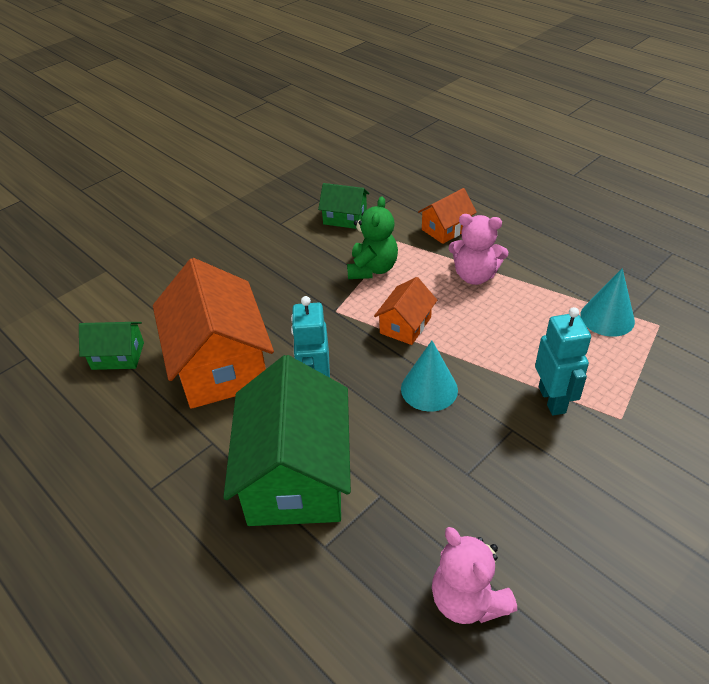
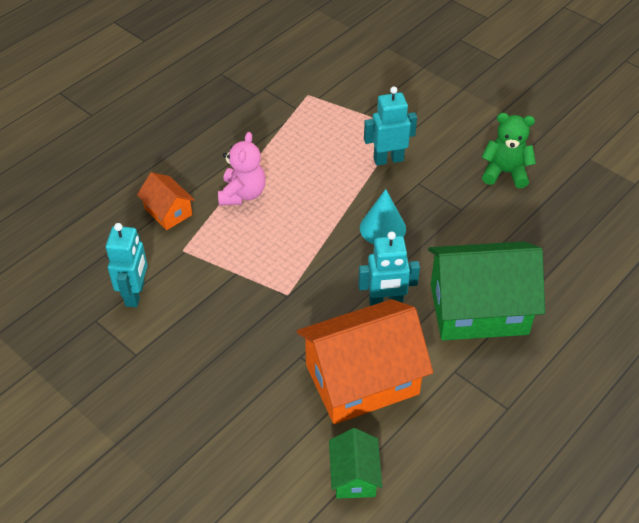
camera: 95 degrees left, 5 degrees up
(345, 218) = (135, 294): green house -> turquoise robot
(372, 269) = (226, 268): green teddy bear -> green teddy bear (505, 172)
(405, 325) = (308, 243): orange house -> none
(468, 600) = (556, 213): pink teddy bear -> none
(607, 318) = (299, 120): turquoise cone -> none

